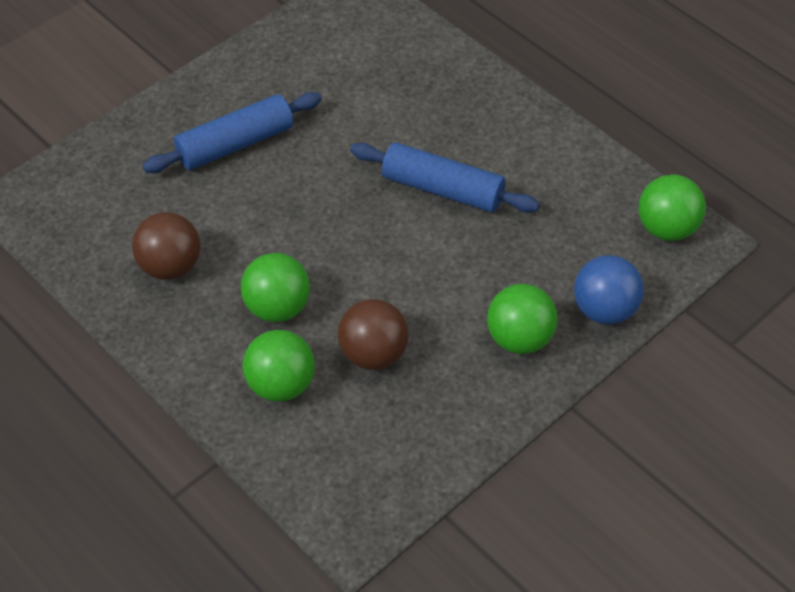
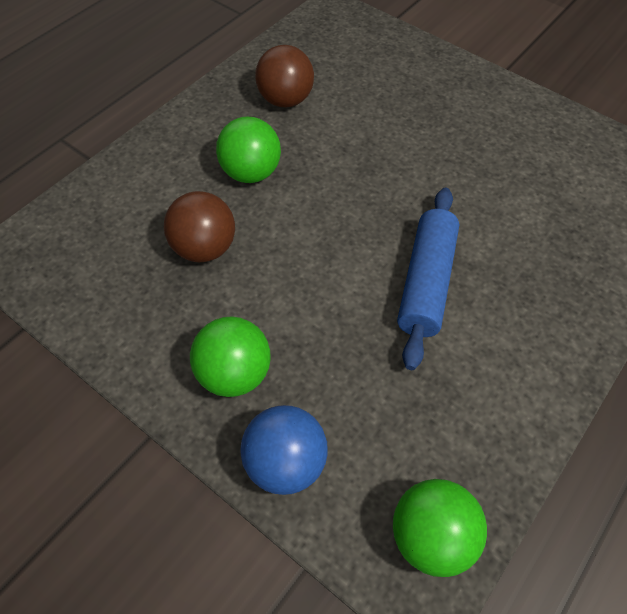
camera: 80 degrees right, 5 degrees up
(235, 144) = (433, 119): blue rolling pin -> none
(281, 385) = (166, 186): green ball -> none

